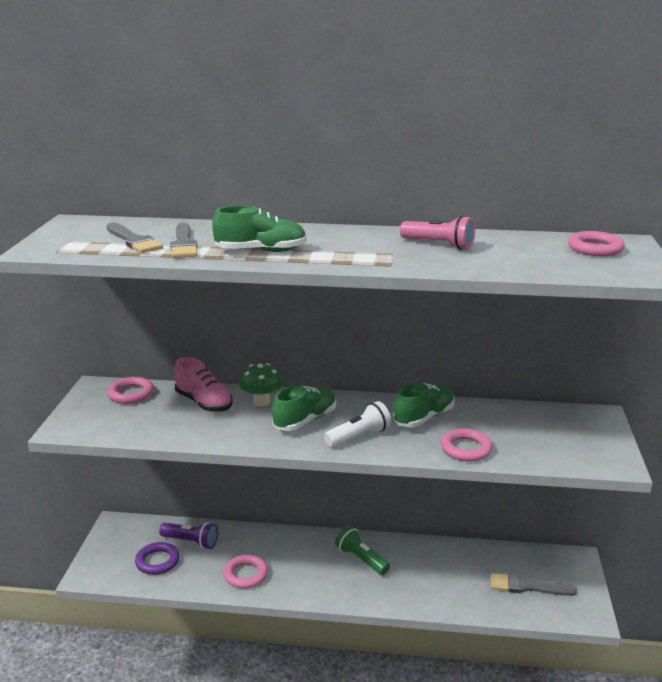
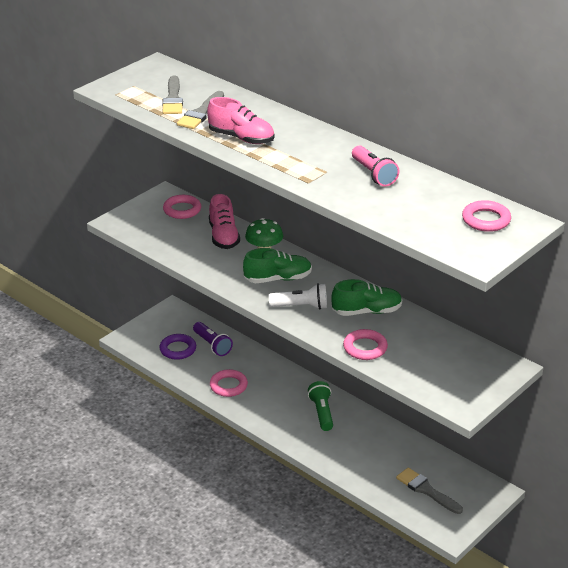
camera: 35 degrees right, 10 degrees up
(261, 251) = (241, 138): green shoe -> pink shoe

